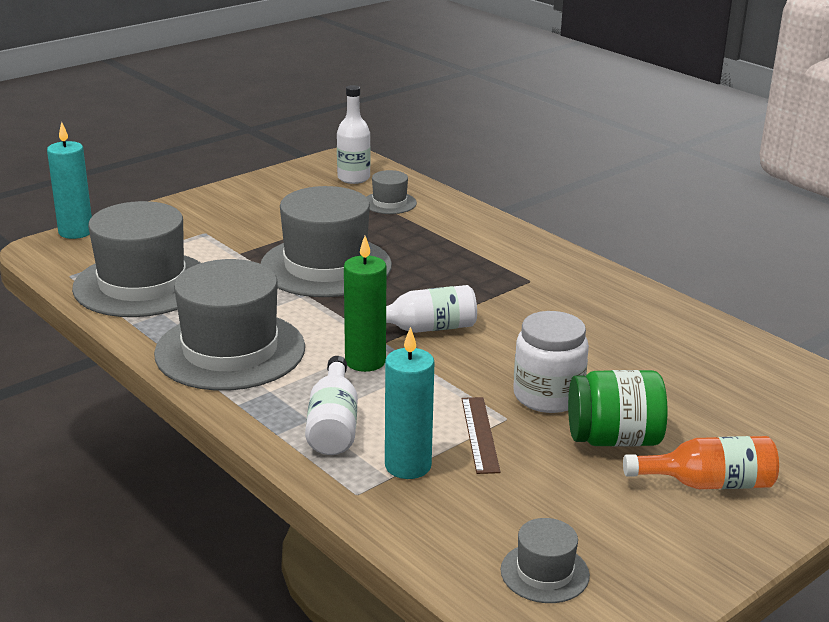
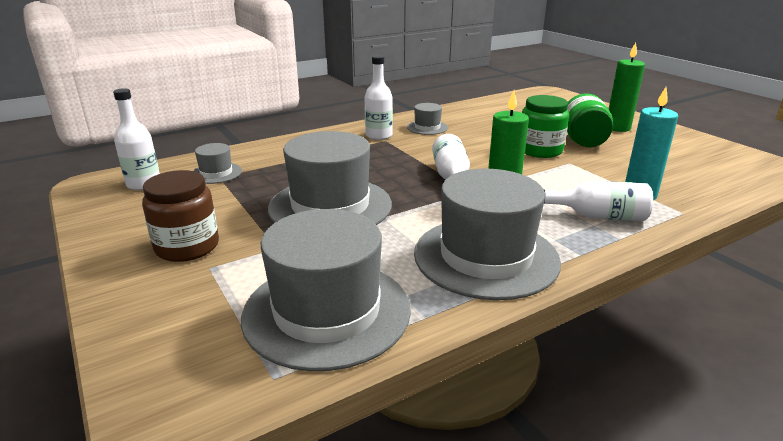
camera: 80 degrees left, 0 degrees up
(76, 232) = (124, 379): turquoise candle -> none
(237, 218) = (187, 247): none -> brown jar
(480, 434) = (591, 171): brown ruler -> none
(544, 573) = (724, 168): grey hat -> grey hat (427, 127)
(546, 275) = (378, 136): none -> white bottle
(548, 396) = (540, 150): white jar -> green jar
(708, 483) = (617, 128): orange bottle -> green candle

